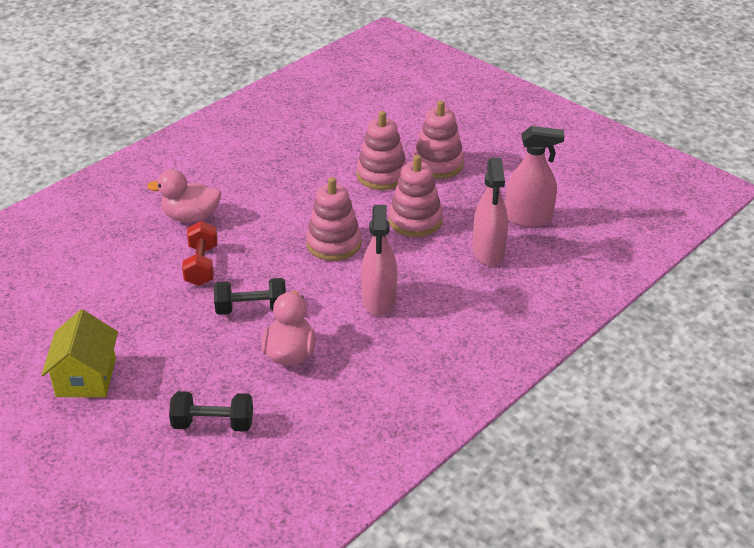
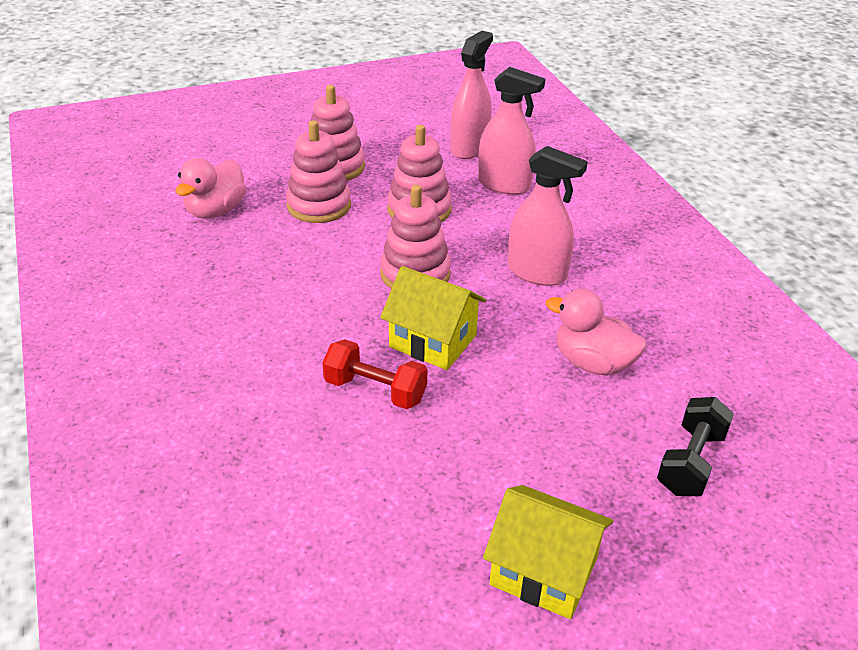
camera: 65 degrees left, 0 degrees up
(191, 217) = (262, 372): pink duck -> pink duck (216, 211)
(251, 308) = (492, 370): black dumbbell -> none
(265, 274) = (433, 341): none -> yellow house

